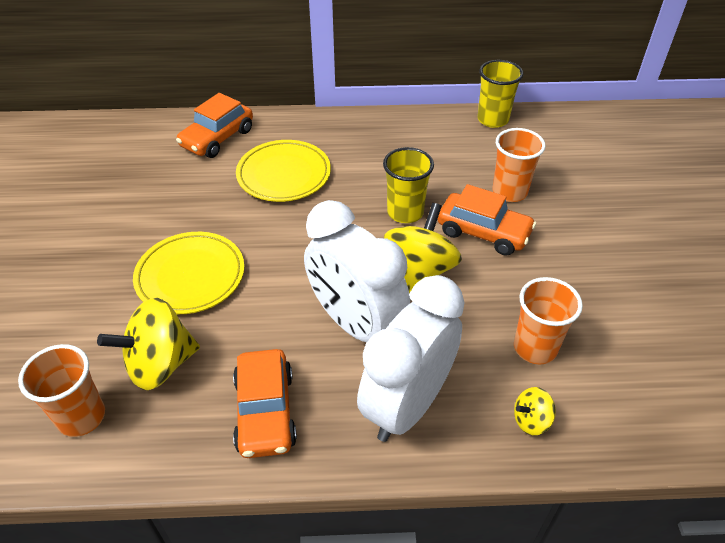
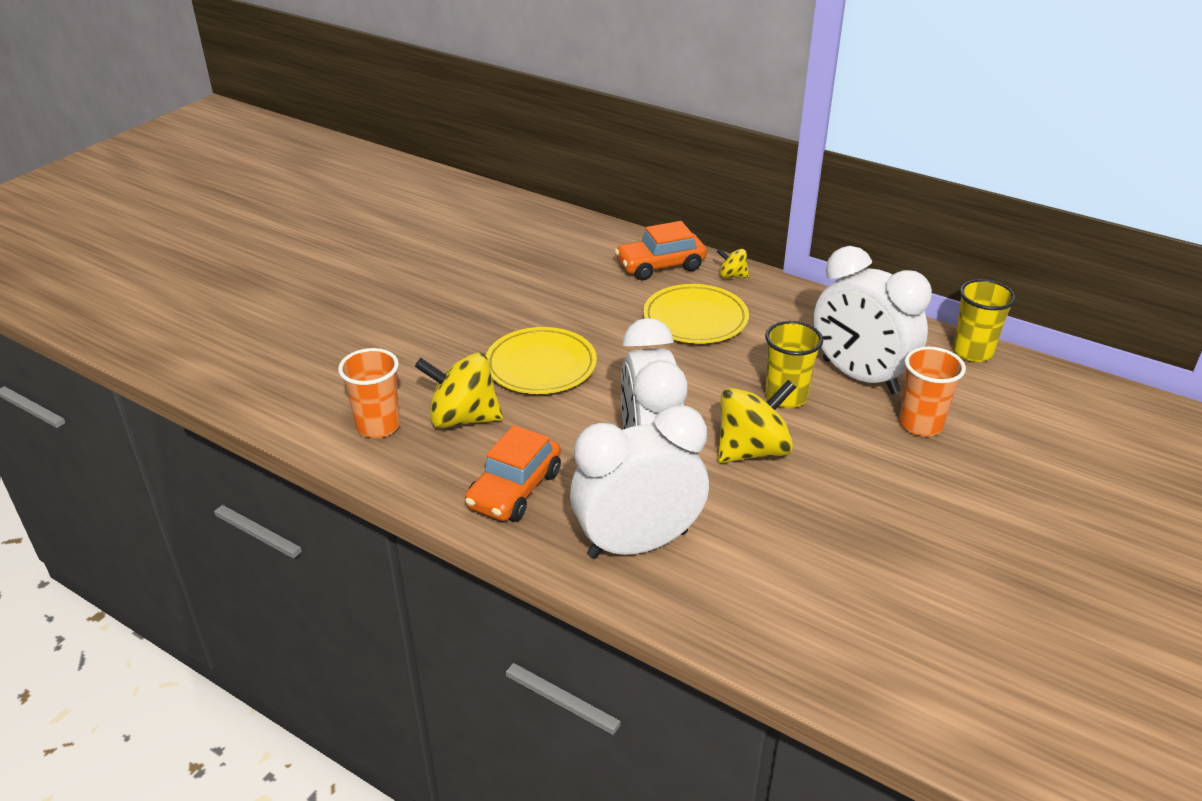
camera: 35 degrees right, 10 degrees down
(440, 171) = (859, 376): none -> white clock
(483, 232) = (852, 447): orange car -> none
(531, 420) = (742, 613): yellow spinning top -> yellow spinning top (732, 276)
(535, 348) = (806, 562): orange cup -> none

